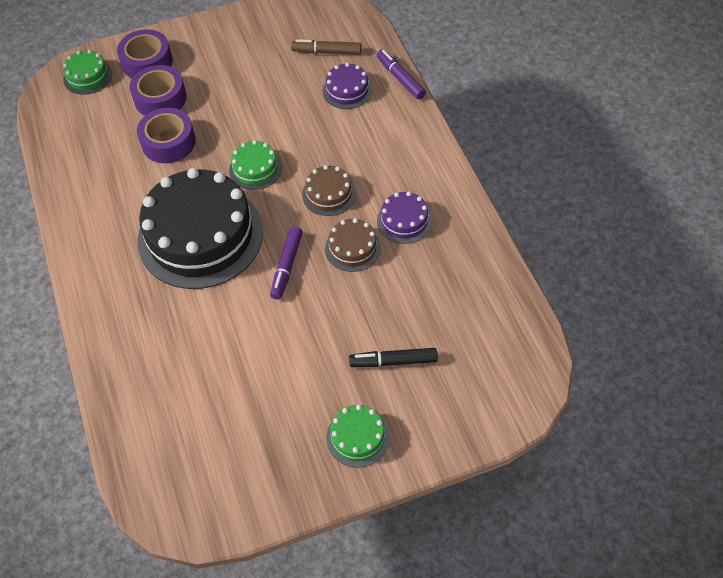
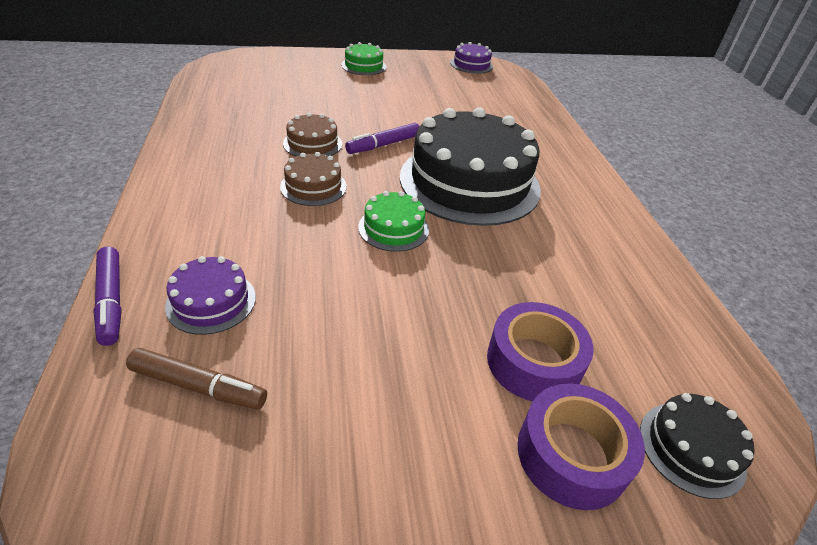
camera: 175 degrees left, 15 degrees down
(88, 76) = (691, 448): green cake -> black cake
(168, 142) = (513, 286): purple tape -> none
(287, 266) = (383, 145): purple marker -> purple marker turned 150 degrees counterclockwise
(393, 361) = (319, 85): black marker -> none
(404, 221) = (246, 151): purple cake -> purple cake (471, 64)

